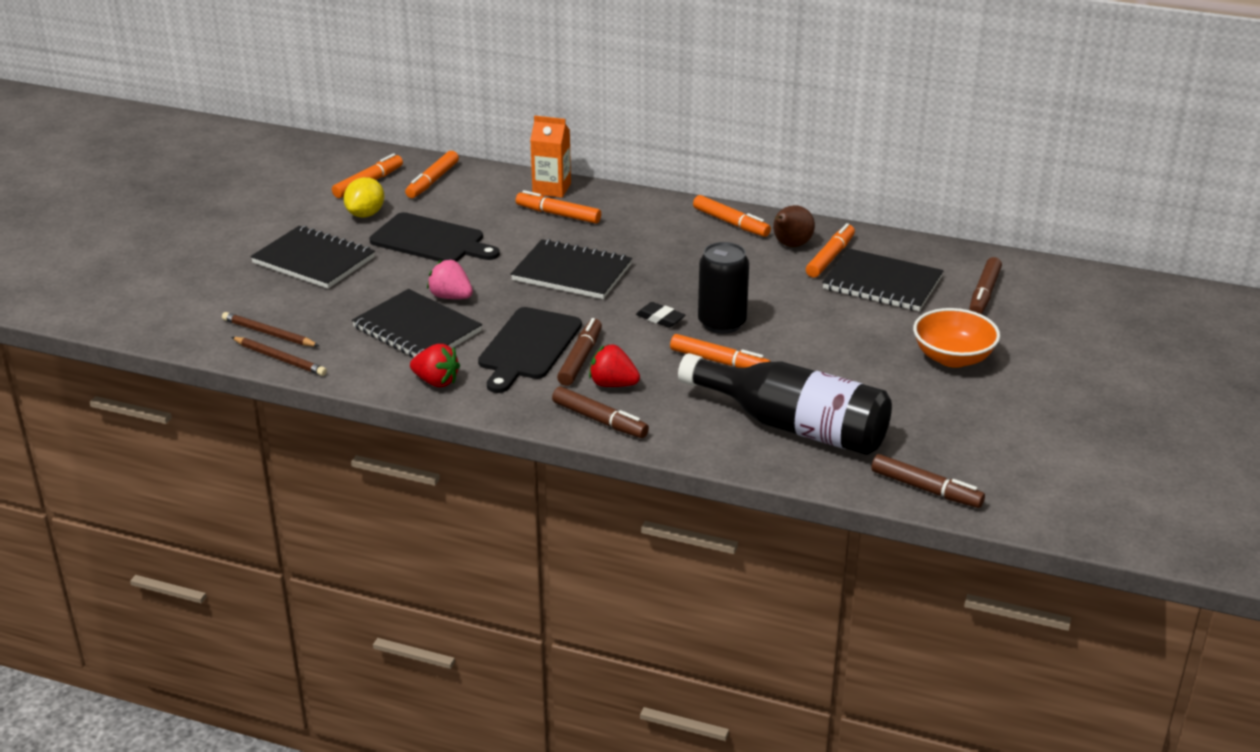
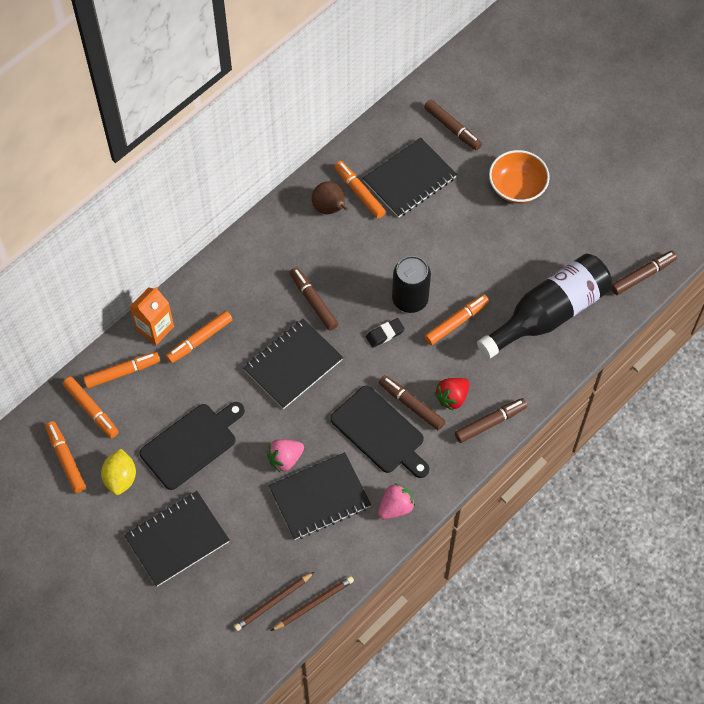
camera: 65 degrees left, 30 degrees up
(365, 214) = (120, 478): yellow lemon -> yellow lemon turned 45 degrees clockwise
(436, 381) = (395, 507): red strawberry -> pink strawberry
(662, 265) = (313, 301): none -> brown marker
(731, 223) = (277, 231): orange marker -> orange marker (122, 372)

